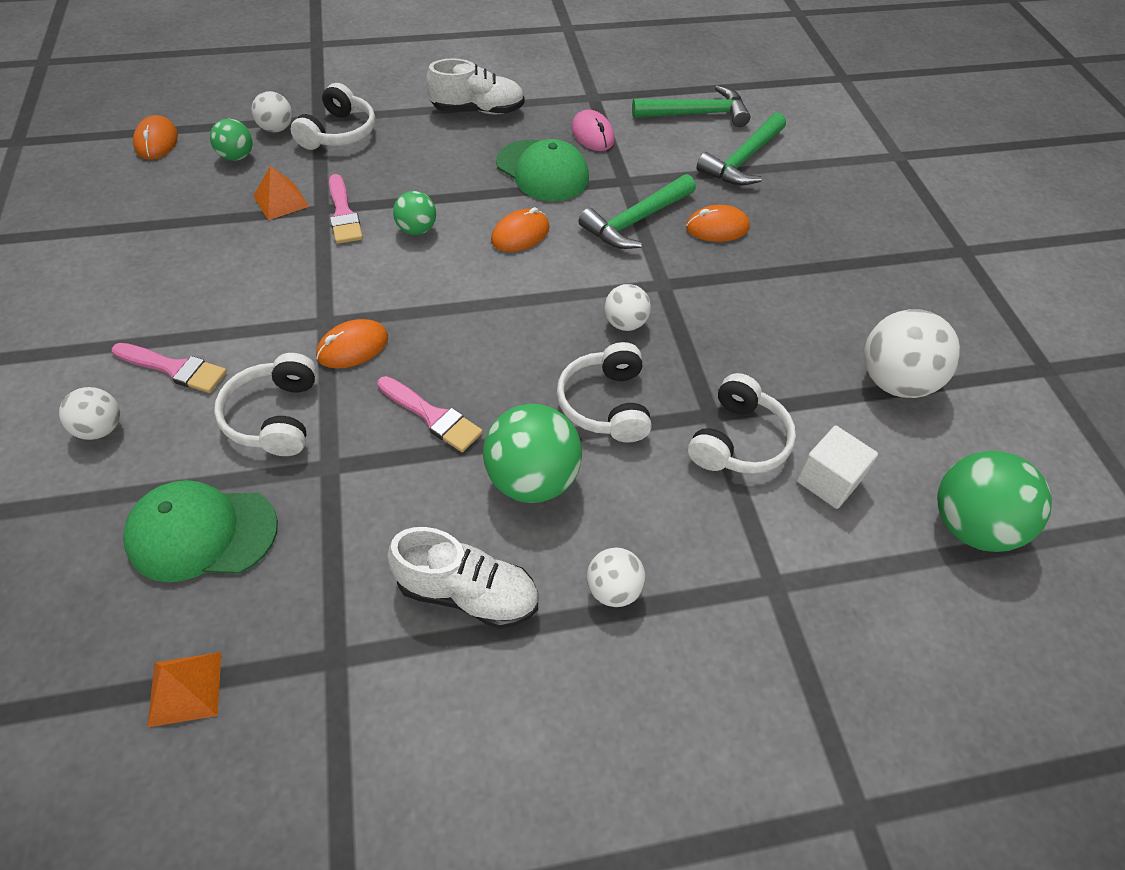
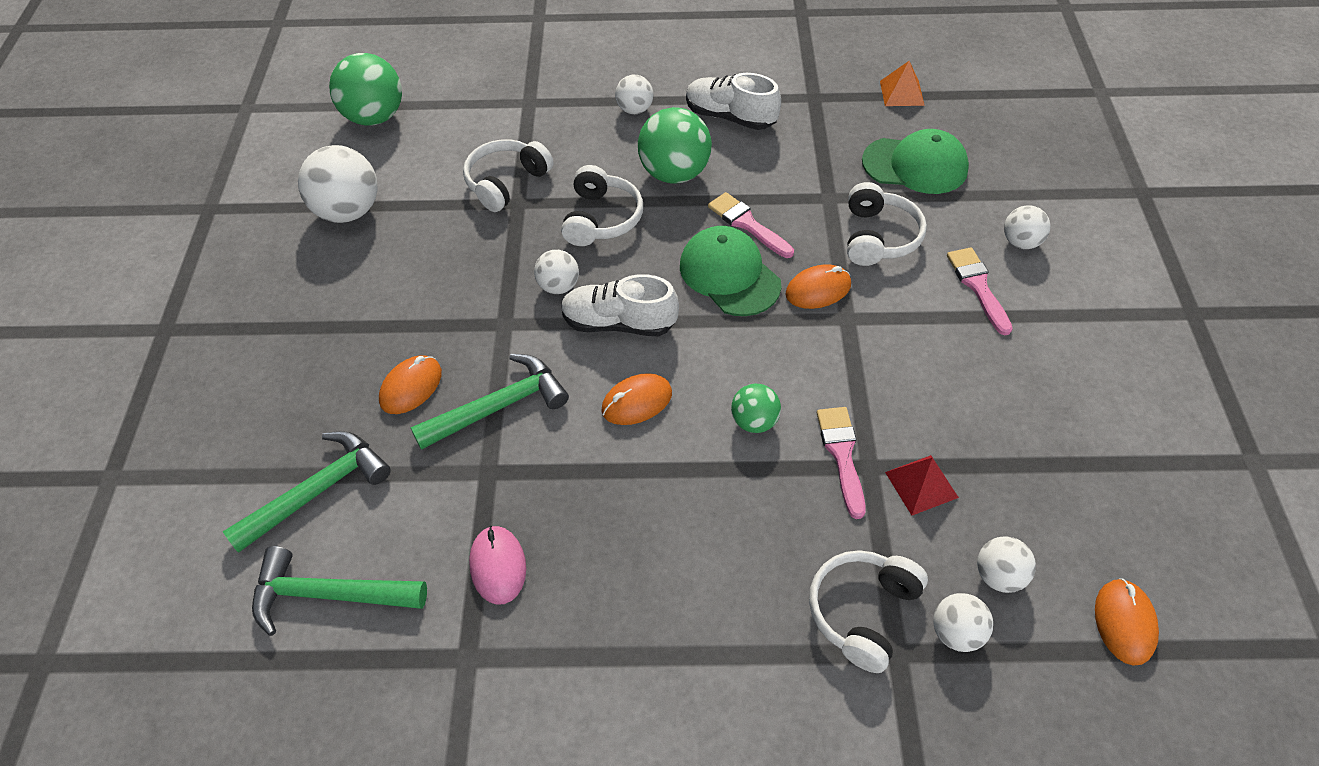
camera: 165 degrees left, 0 degrees up
(174, 368) = (978, 286): pink brush -> pink brush turned 45 degrees clockwise
(237, 156) = (998, 576): green ball -> white ball
(281, 201) = (921, 485): orange pyramid -> red pyramid
(478, 110) = (654, 643): white shoe -> white shoe (619, 323)
(542, 171) = (587, 500): green cap -> green cap (729, 275)
(717, 227) = (411, 387): orange mouse -> orange mouse turned 60 degrees counterclockwise
(828, 480) = (454, 151): white cube -> none

